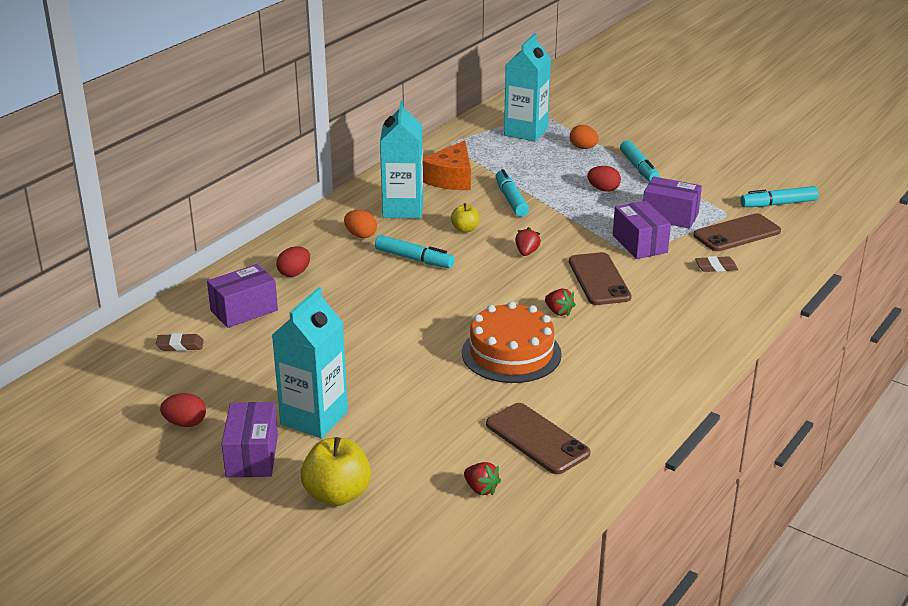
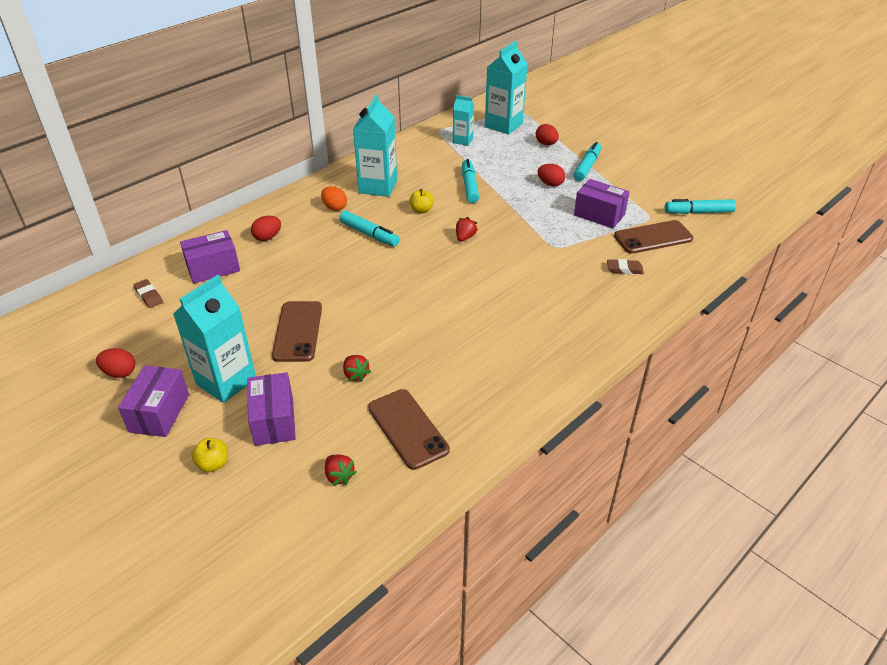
camera: 10 degrees right, 10 degrees up
(180, 345) = (149, 296): brown eraser -> brown eraser turned 45 degrees clockwise
(337, 494) = (213, 464): yellow apple -> yellow apple, size x0.56
(451, 178) = (427, 162): orange cheese -> none
(484, 152) = (463, 140): none -> turquoise carton
(511, 353) = (416, 336): orange cake -> none
(558, 312) = (472, 299): red strawberry -> red strawberry (355, 375)
(583, 148) = (546, 144): orange egg -> red egg
(599, 279) = (518, 270): brown phone -> brown phone (298, 331)
(639, 168) = (587, 167): turquoise marker -> turquoise marker turned 150 degrees counterclockwise
(639, 244) = (564, 239): purple box -> purple box (274, 421)

